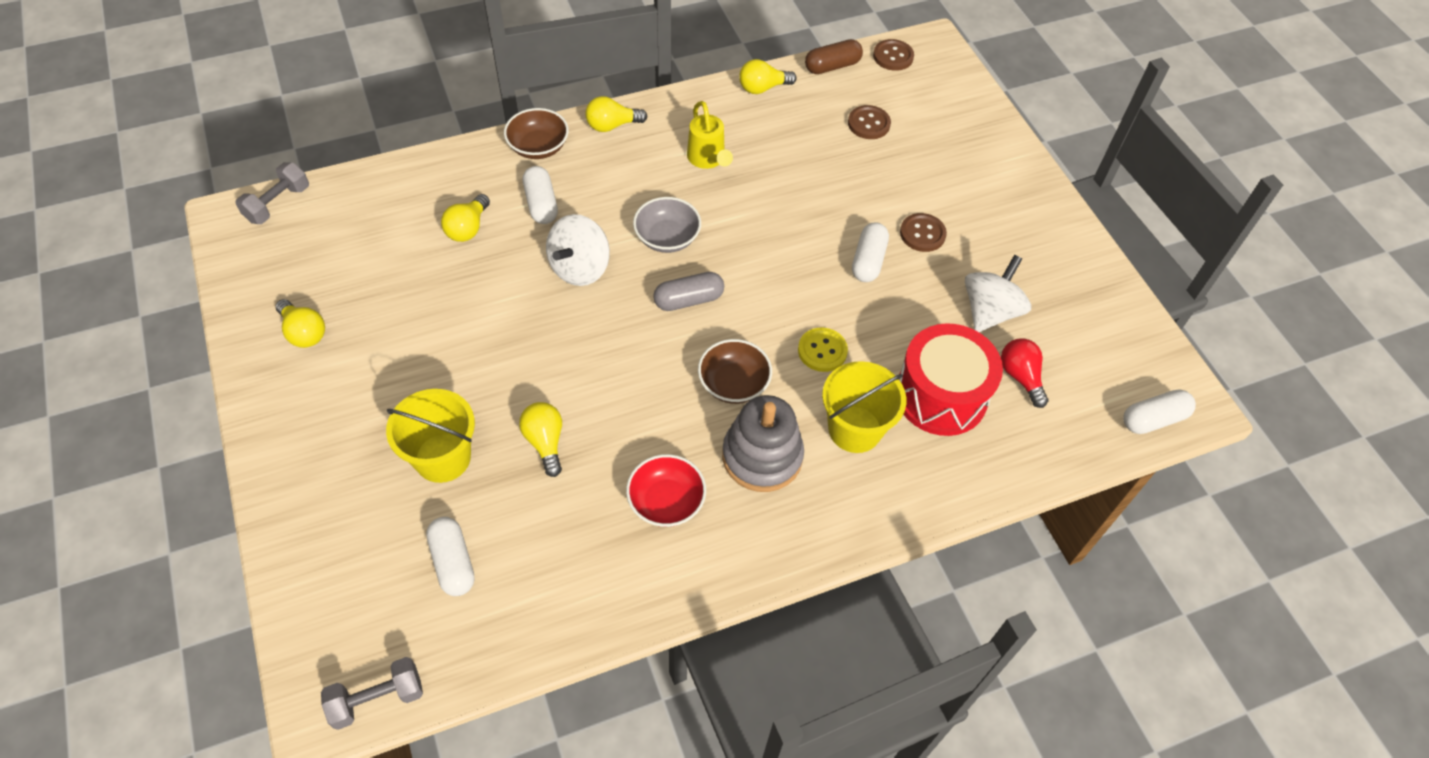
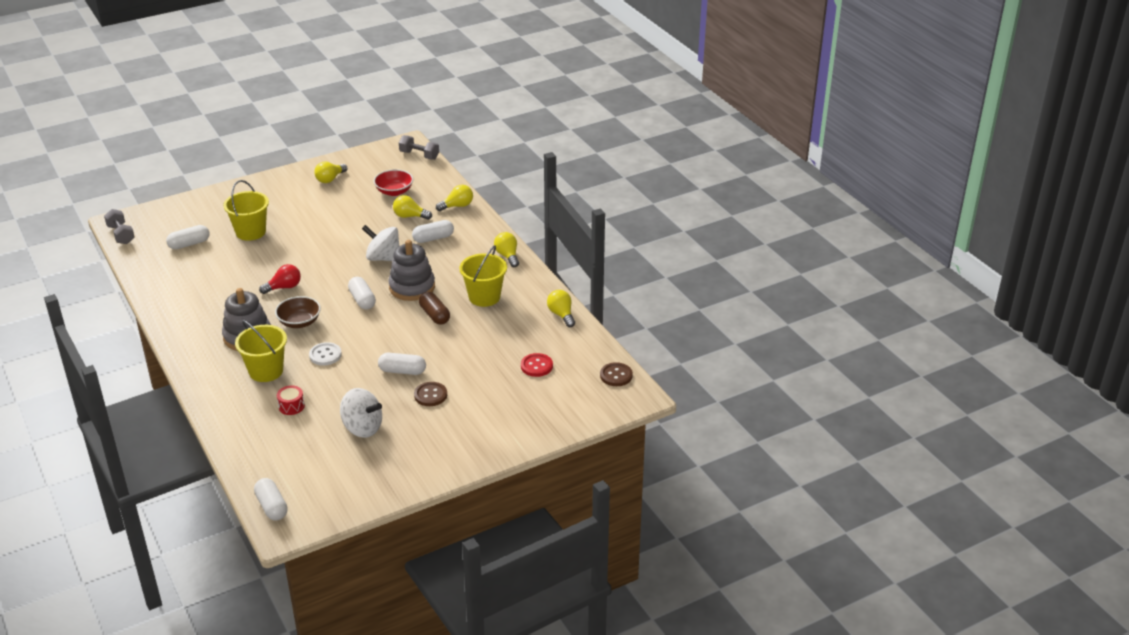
camera: 85 degrees right, 20 degrees down
(538, 147) = (481, 231): brown bowl -> none
(545, 442) = (259, 262): yellow light bulb -> yellow light bulb (457, 206)
(666, 502) = (219, 305): red bowl -> red bowl (394, 191)
(667, 238) = (412, 287): grey bowl -> grey stacking toy
(688, 300) = (362, 300): grey capsule -> white capsule
(708, 159) = (484, 297): yellow watering can -> yellow bucket
(822, 351) = (325, 355): yellow button -> white button
(832, 66) = (595, 345): brown capsule -> brown capsule (434, 315)
(868, 124) = (536, 366): brown button -> red button
(941, 395) = (291, 406): red drum -> red drum, size x0.42
(1020, 377) = (307, 442): red light bulb -> red light bulb (284, 287)

